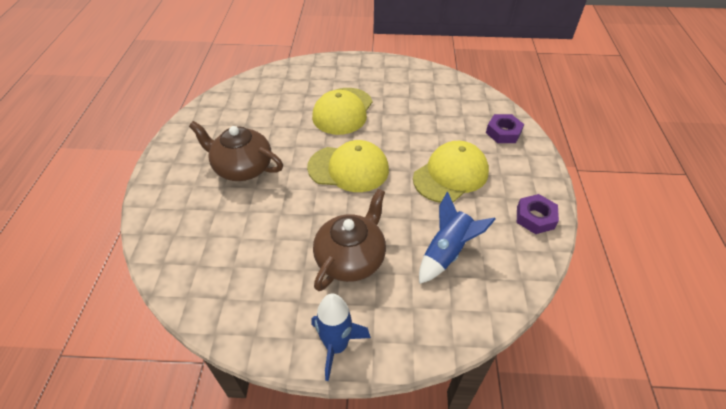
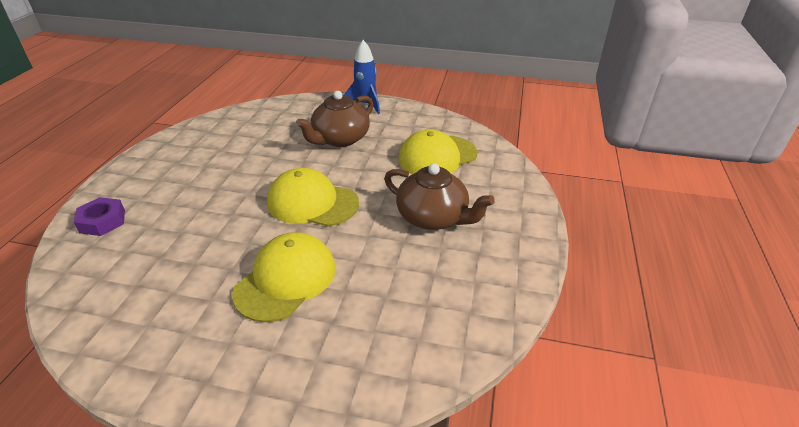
camera: 170 degrees left, 10 degrees down
(447, 252) = (262, 135): blue rocket -> none
(450, 175) = (209, 185): yellow cap -> yellow cap (437, 156)
(535, 217) = (168, 146): purple nut -> none

